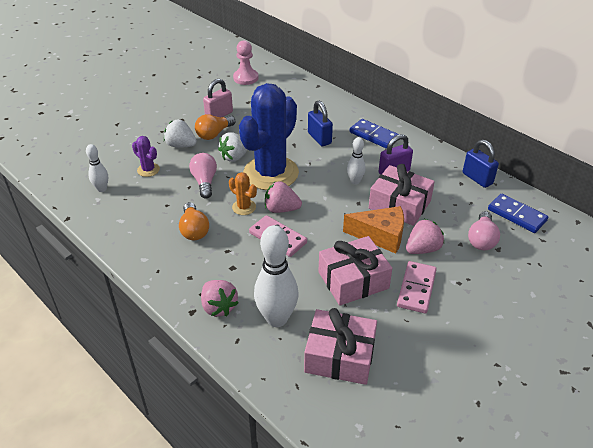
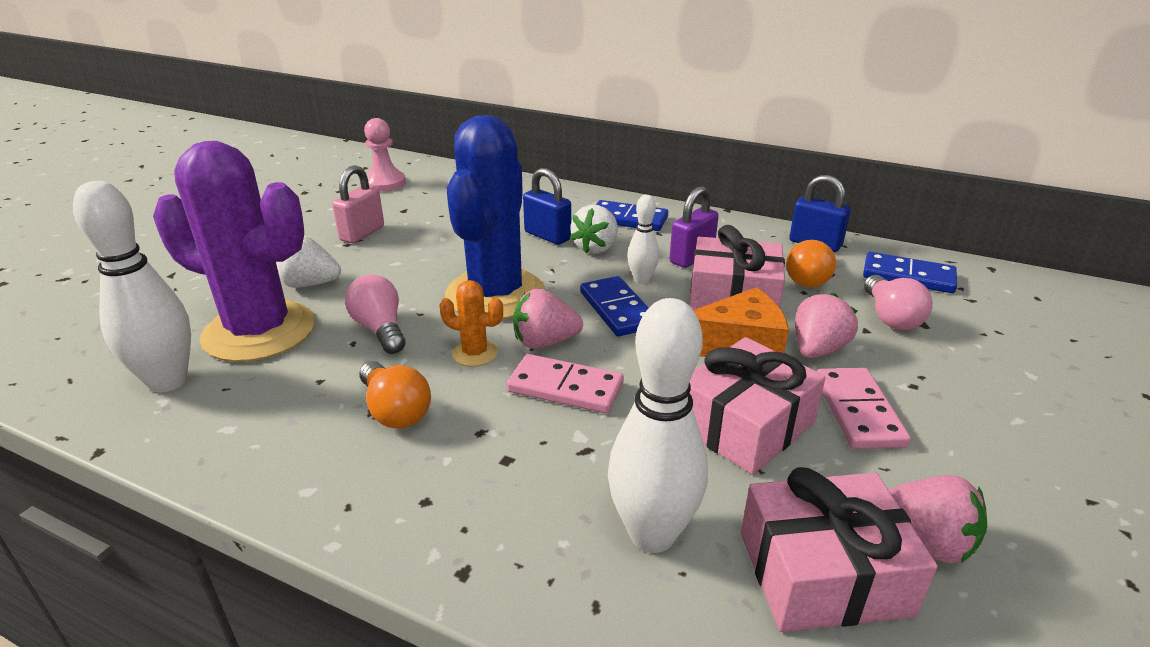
camera: 20 degrees left, 10 degrees down
(102, 189) = (168, 381): white bowling pin -> white bowling pin, size x1.88
(148, 170) = (259, 331): purple cactus -> purple cactus, size x2.46
(214, 134) = (365, 259): orange light bulb -> orange light bulb (808, 277)
(219, 307) = (518, 545): pink strawberry -> pink strawberry (926, 541)
(235, 157) = (419, 283): white strawberry -> white strawberry (596, 248)
(330, 198) = (618, 309): none -> blue domino

